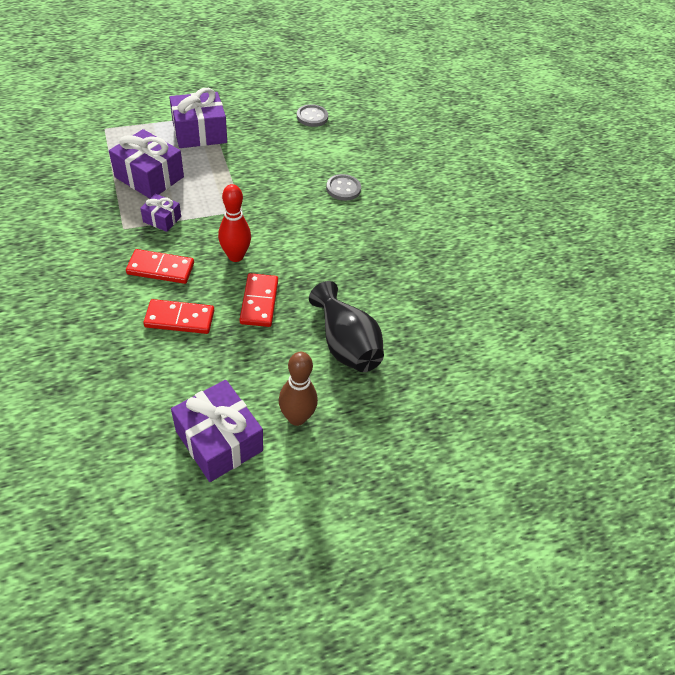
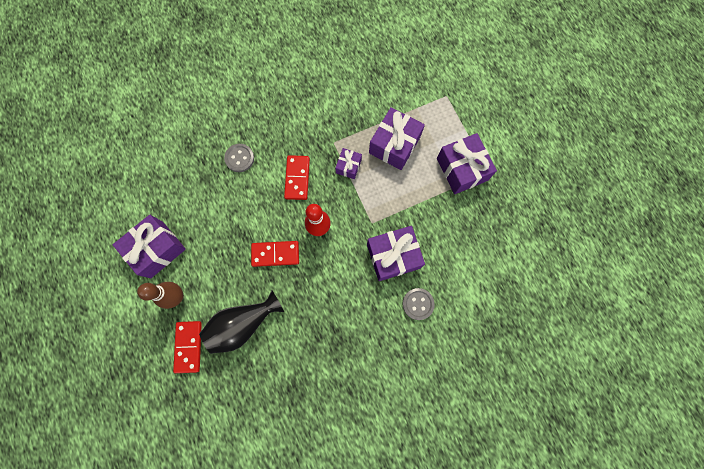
camera: 90 degrees right, 25 degrees up
(180, 318) = (252, 202): red domino -> red domino (189, 346)
(286, 199) = (393, 256): none -> purple gift
(312, 117) = (515, 263): grey button -> grey button (239, 158)

